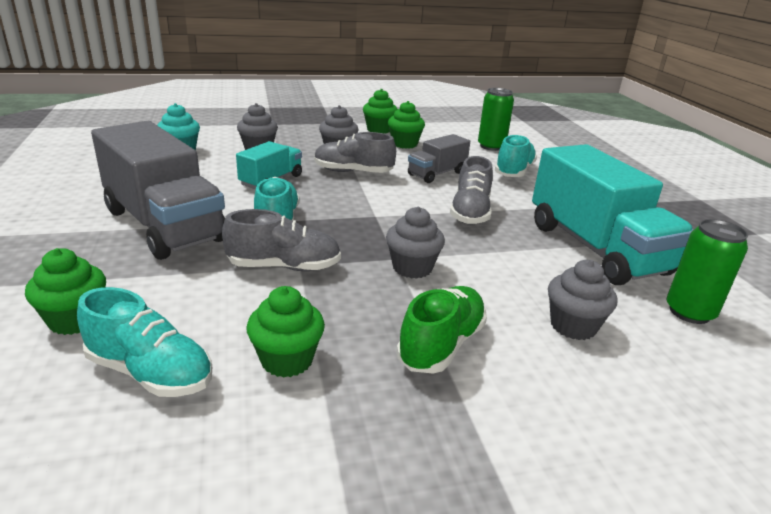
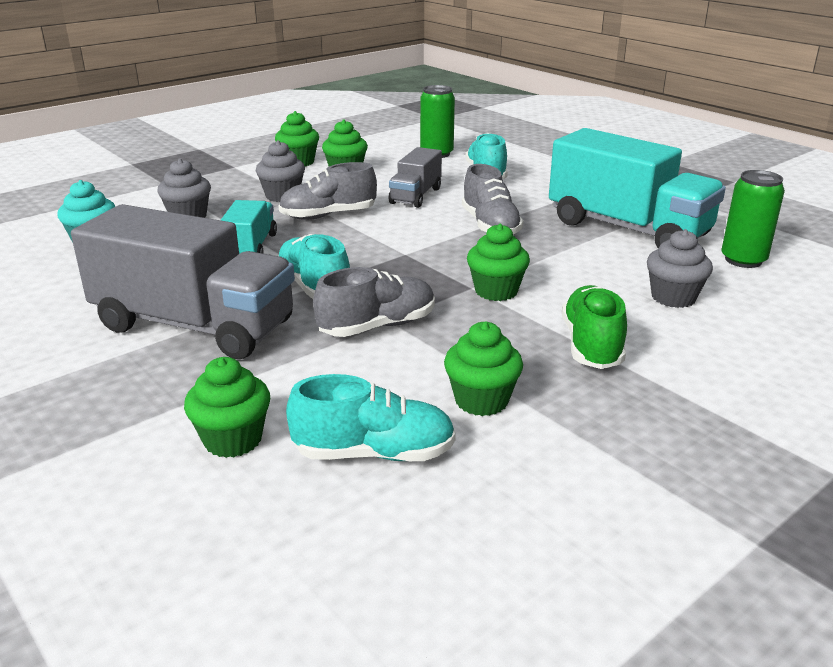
camera: 25 degrees left, 0 degrees up
(412, 268) = (496, 291): grey cupcake -> green cupcake

